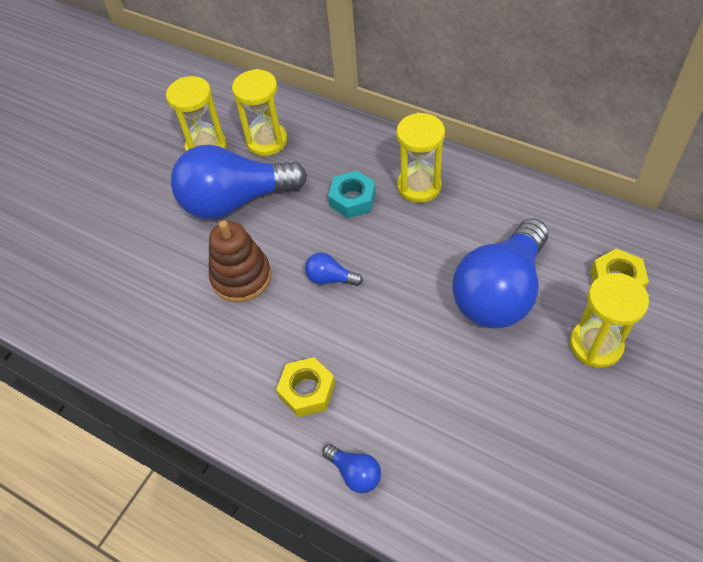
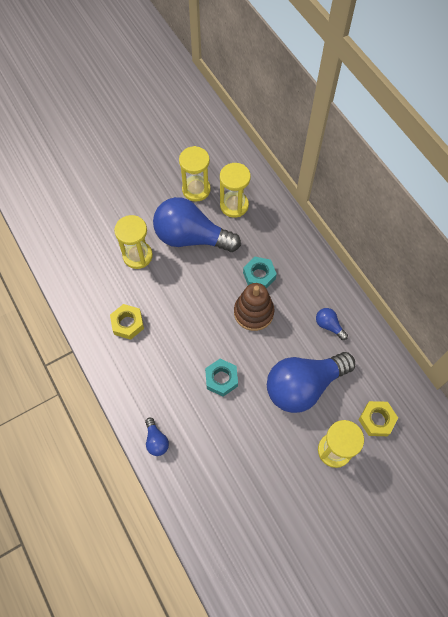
camera: 25 degrees right, 10 degrees up
(241, 277) = (166, 290): brown stacking toy -> brown stacking toy (253, 312)
(307, 391) = (160, 380): yellow nut -> yellow nut (127, 324)
(330, 278) = (214, 320): blue light bulb -> blue light bulb (329, 326)
(389, 342) = (221, 379): none -> turquoise nut
(419, 186) = (304, 289): yellow hourglass -> yellow hourglass (137, 256)

